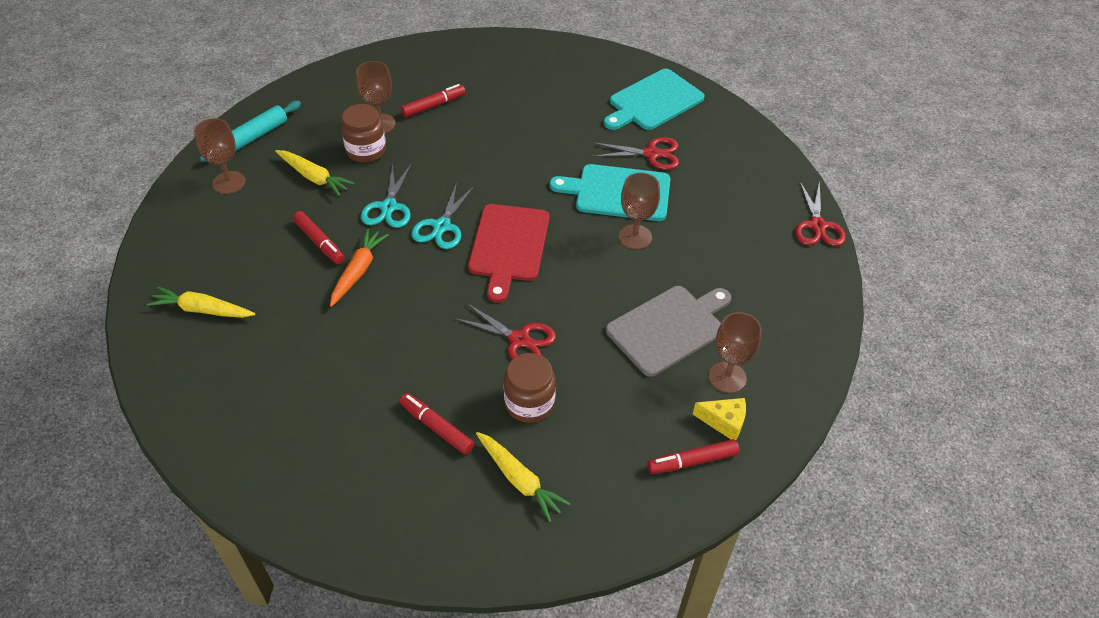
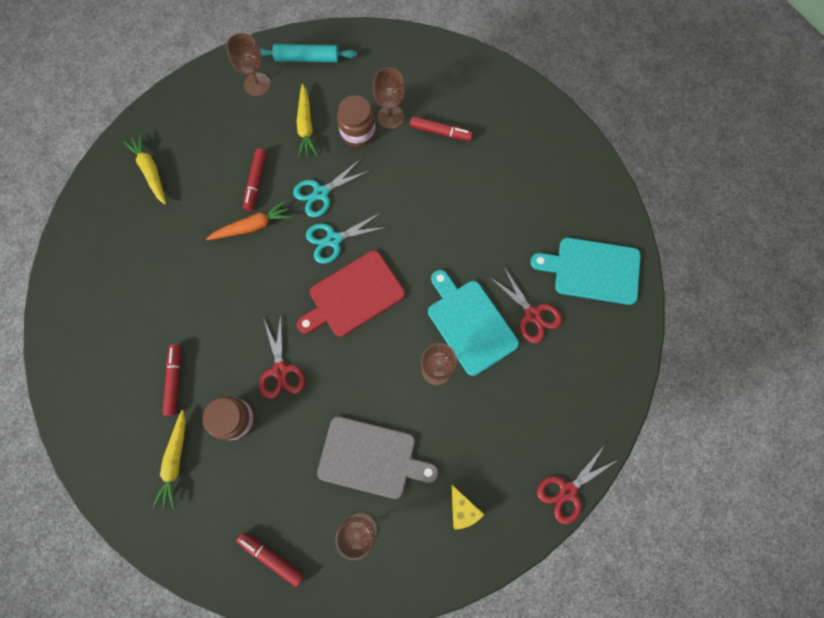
camera: 50 degrees right, 25 degrees up
(724, 422) = (320, 555): yellow cheese -> yellow cheese (463, 509)

